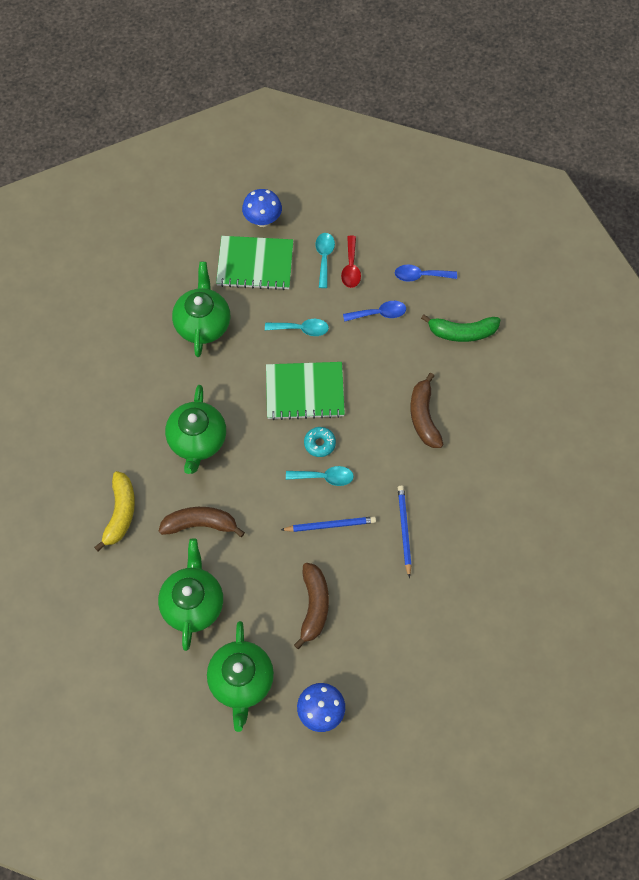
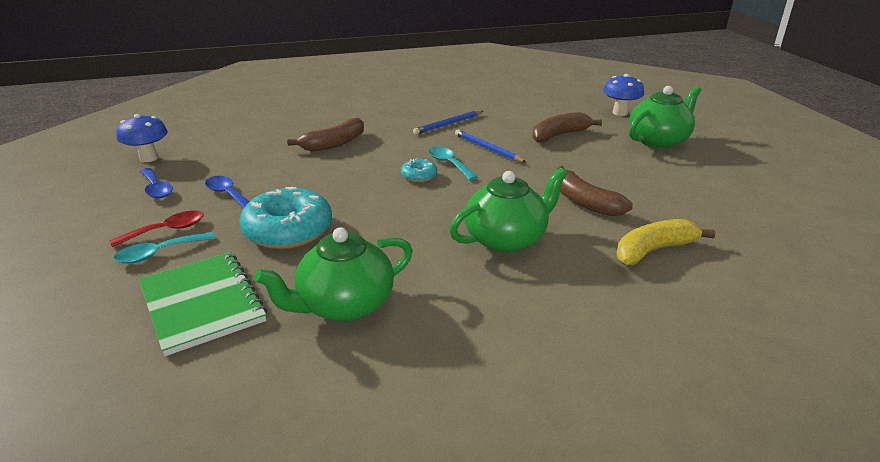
camera: 125 degrees left, 35 degrees down
(193, 603) = (650, 178): green teapot -> none
(263, 220) = (104, 331): blue mushroom -> blue mushroom (149, 158)
(301, 329) = (288, 230): turquoise spoon -> turquoise donut
(305, 392) = (370, 201): green notebook -> none
(462, 332) = (221, 152): green banana -> none

